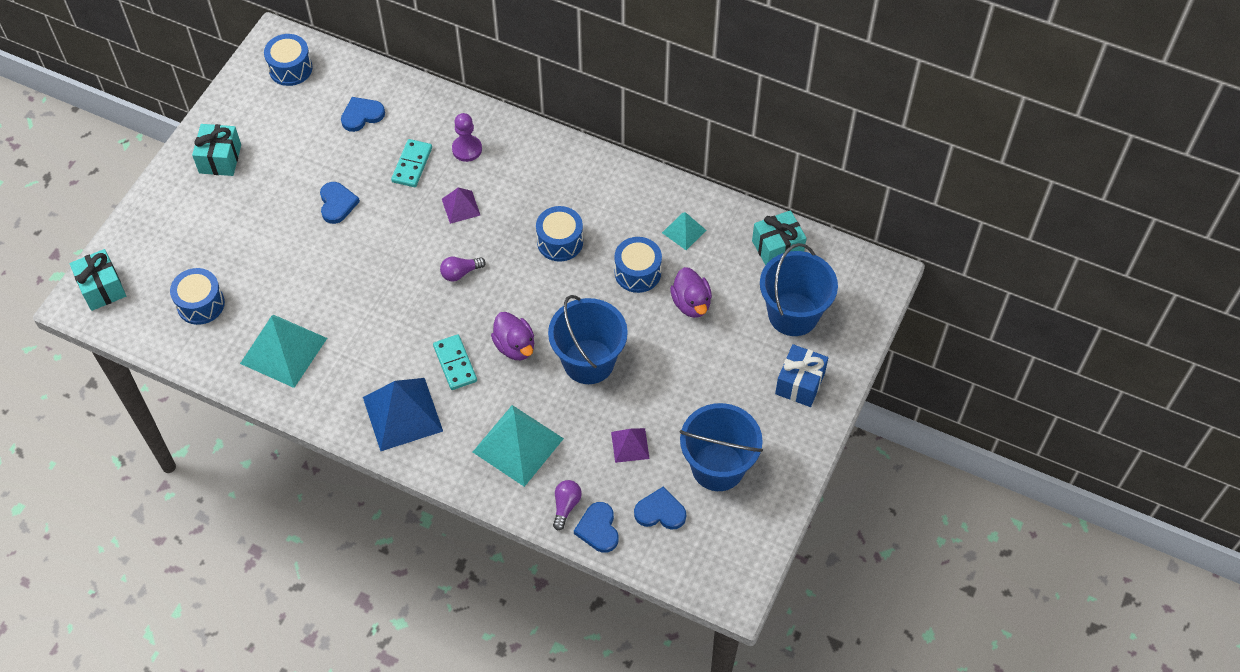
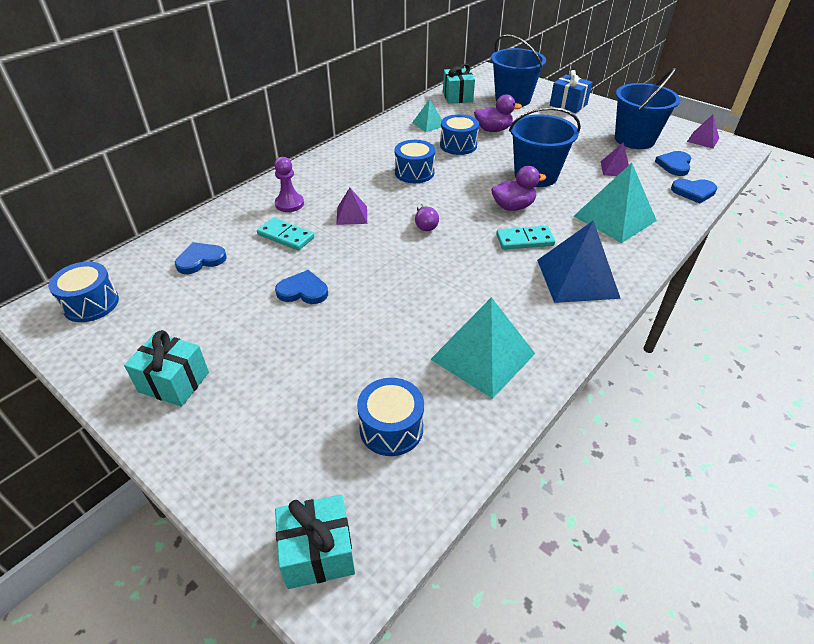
camera: 75 degrees left, 15 degrees down
(362, 115) = (200, 260): blue heart -> blue heart turned 75 degrees clockwise
(566, 506) = (674, 203): purple light bulb -> none
(744, 551) = (703, 140): none -> purple pyramid

